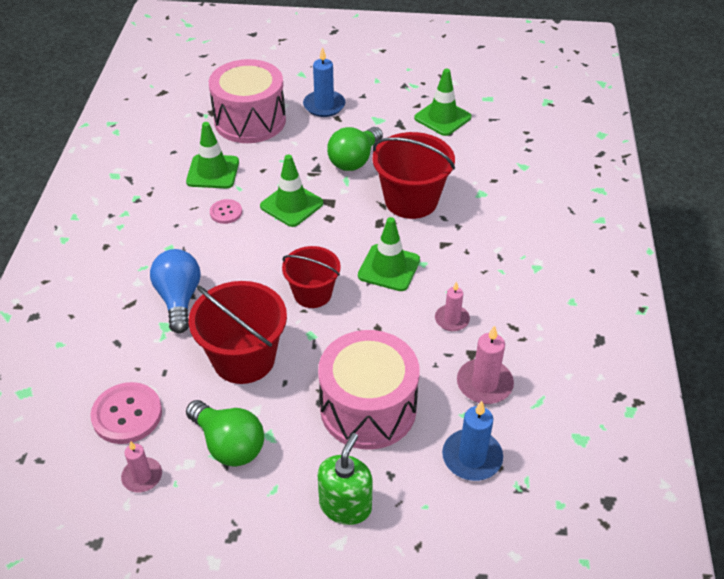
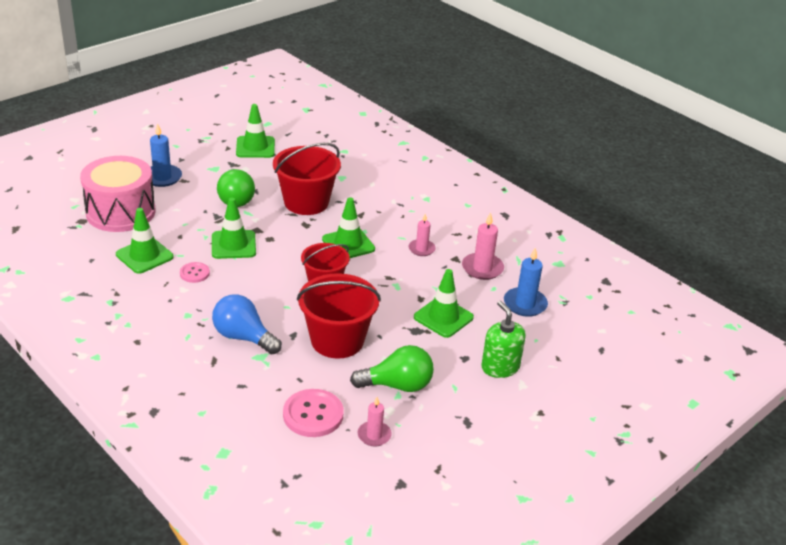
camera: 50 degrees left, 10 degrees down
(368, 408) = (443, 317): pink drum -> green traffic cone

